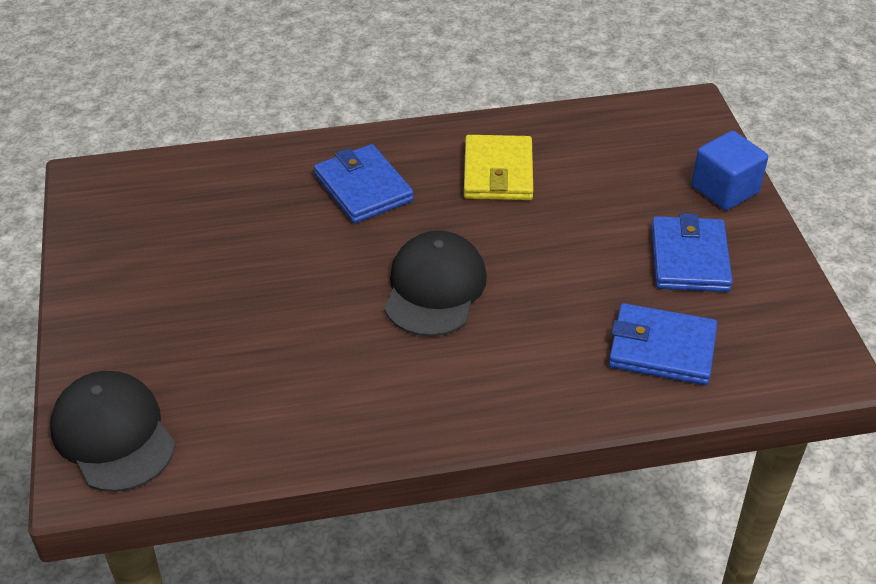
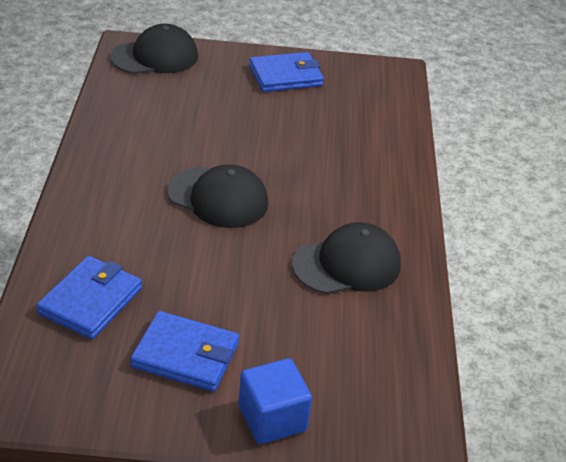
camera: 100 degrees right, 5 degrees down
(363, 188) = (348, 186): blue wallet -> blue wallet (285, 76)
(498, 172) = (347, 264): yellow wallet -> black cap

